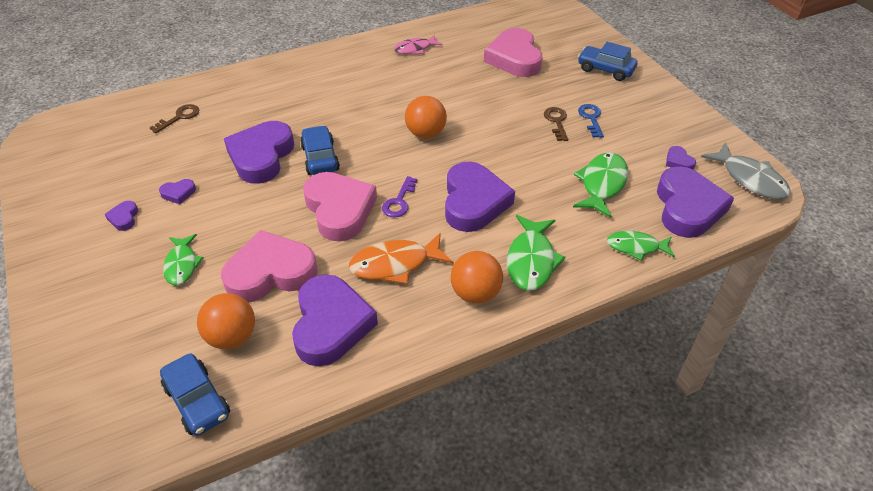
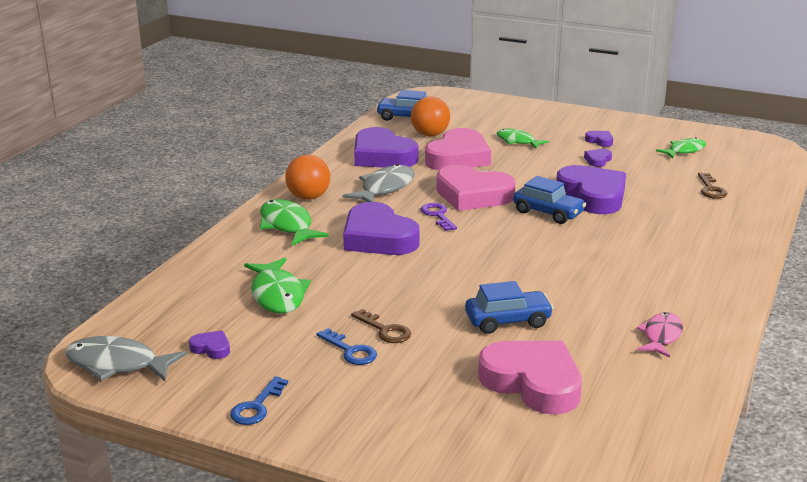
camera: 140 degrees right, 20 degrees down
(395, 264) = (384, 188): orange fish -> grey fish
(425, 133) = (496, 264): orange ball -> none
(605, 70) = (399, 425): blue car -> blue car (508, 321)
(636, 247) = (206, 264): green fish -> green fish (684, 150)
(673, 111) = (256, 406): none -> blue key
(687, 207) = (175, 310): purple heart -> none

